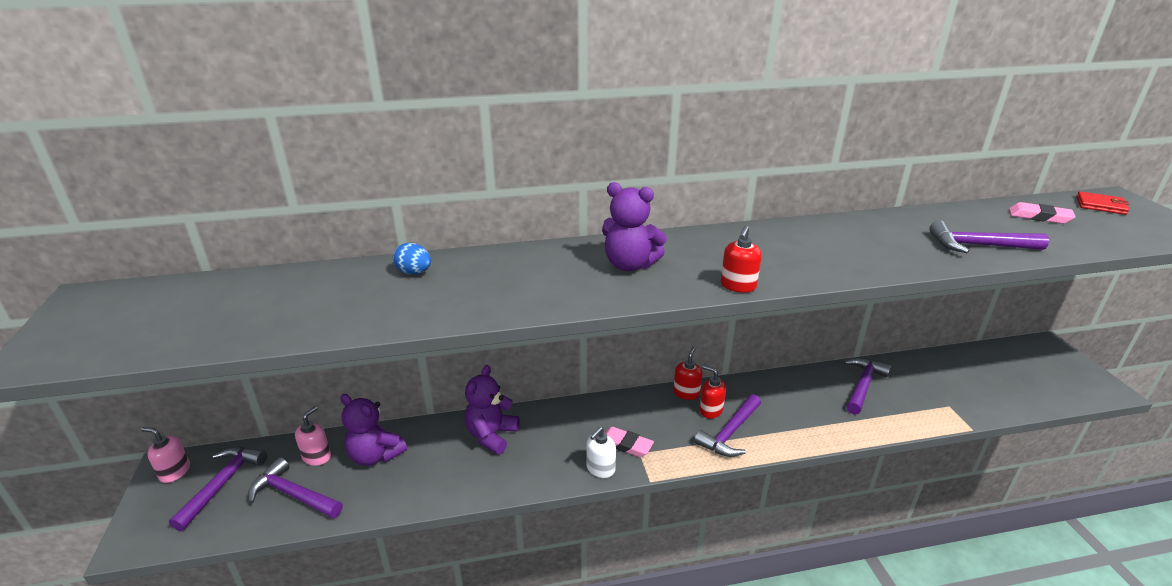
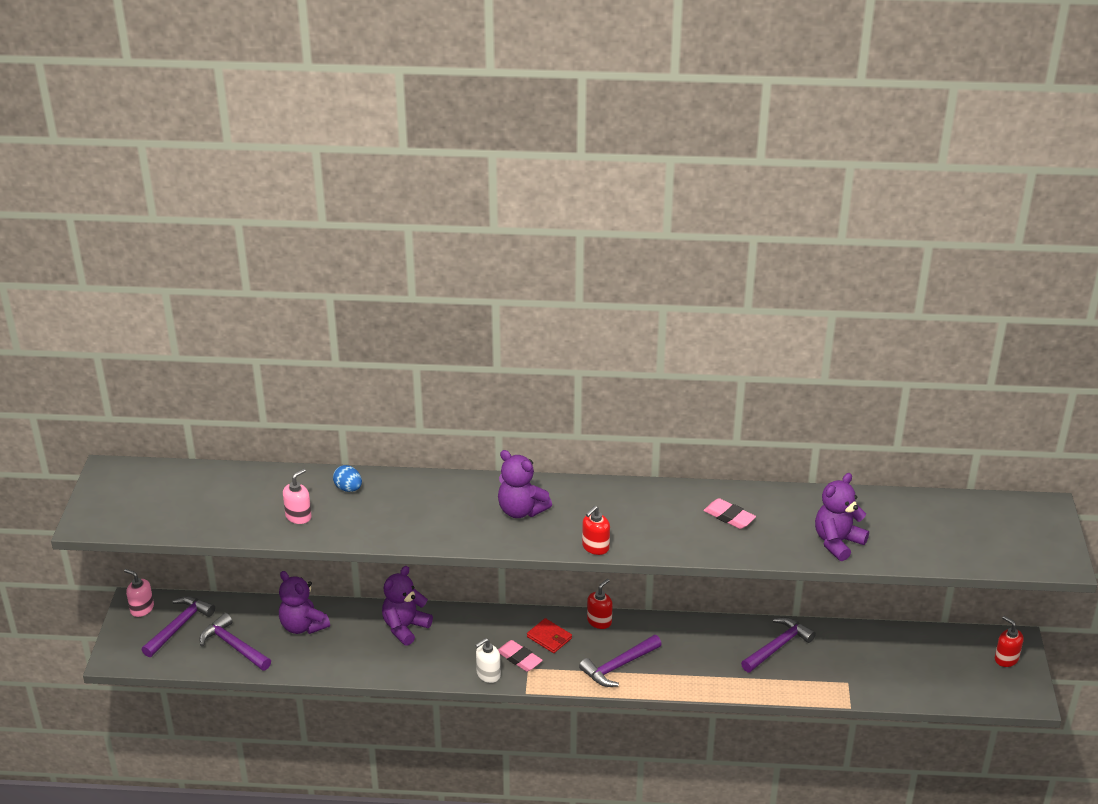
camera: 15 degrees right, 5 degrees up
(317, 457) = (255, 618): pink soap dispenser -> pink soap dispenser (298, 516)
(710, 410) = (613, 642): red soap dispenser -> red soap dispenser (1006, 659)
(978, 246) = (837, 542): purple hammer -> purple teddy bear
(1039, 217) = (934, 519): pink eraser -> pink eraser (729, 517)
(1100, 205) = (1014, 516): red wallet -> red wallet (549, 637)

